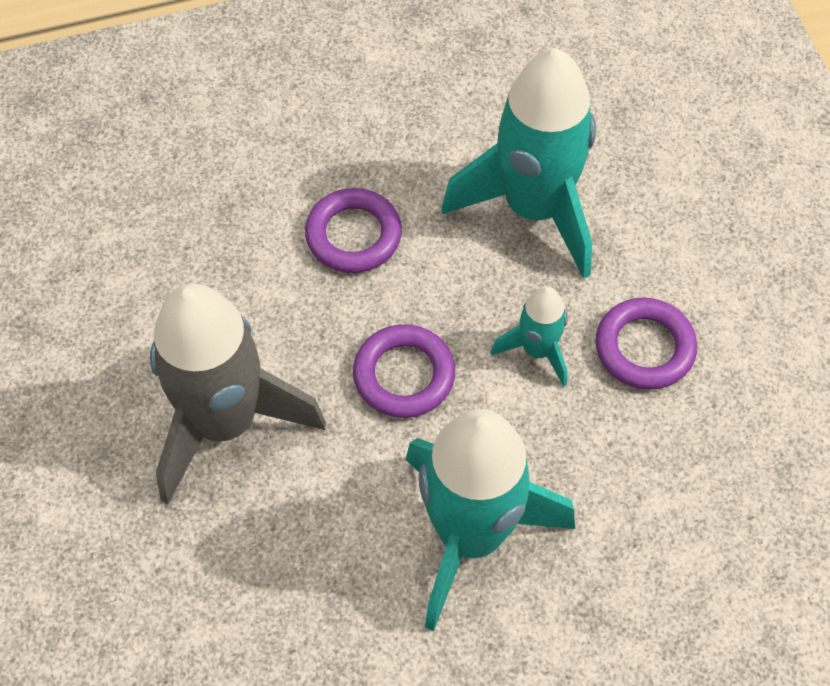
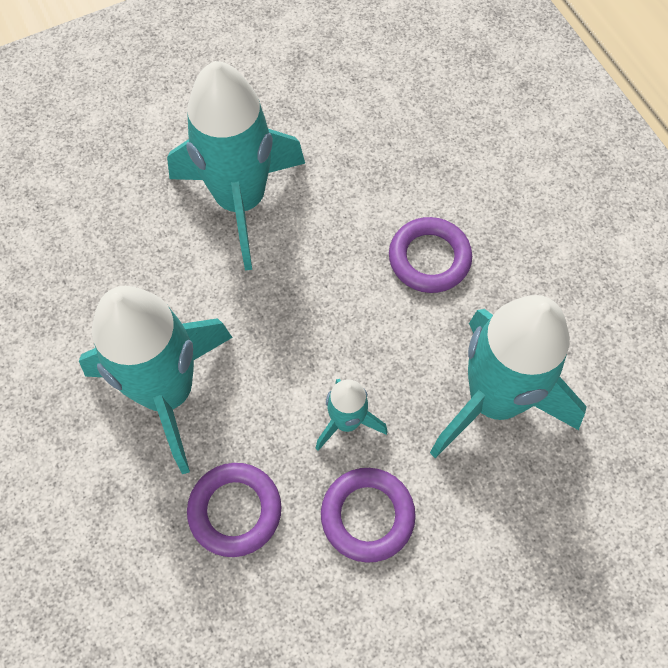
camera: 80 degrees right, 5 degrees up
(225, 422) = (241, 201): grey rocket -> turquoise rocket
(404, 375) = (303, 319): purple ring -> purple ring (235, 511)

